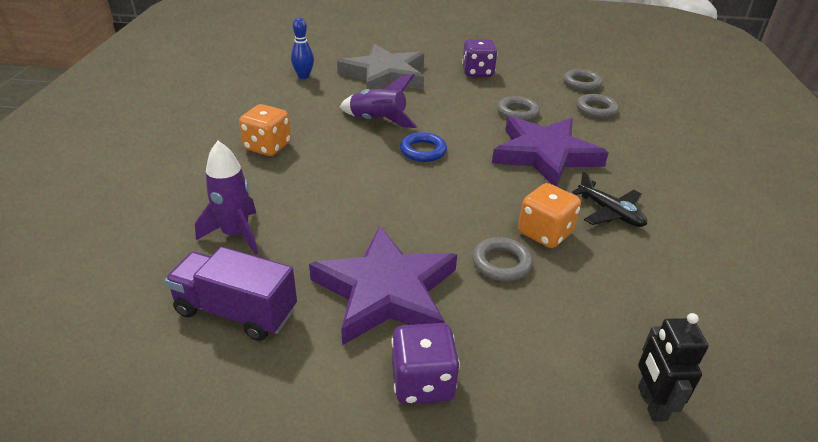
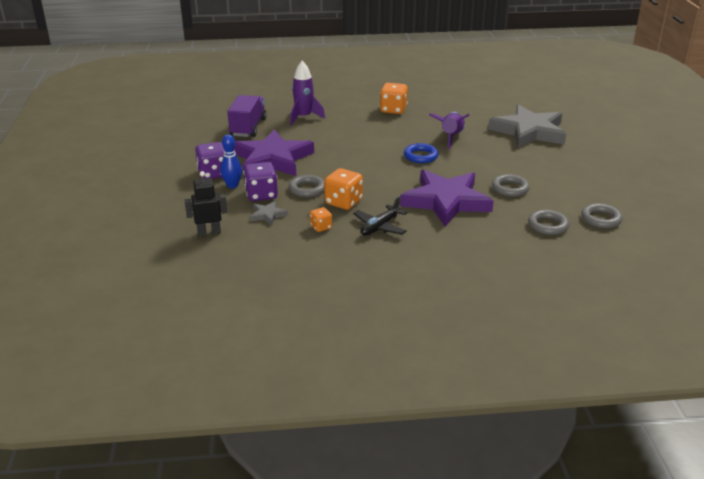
camera: 80 degrees right, 5 degrees down
(303, 76) = (499, 105): blue bowling pin -> blue bowling pin (232, 185)
(477, 72) = (573, 168): purple dice -> purple dice (261, 195)
(584, 317) = (268, 215): none -> grey star
(616, 264) = (321, 227): none -> orange dice

